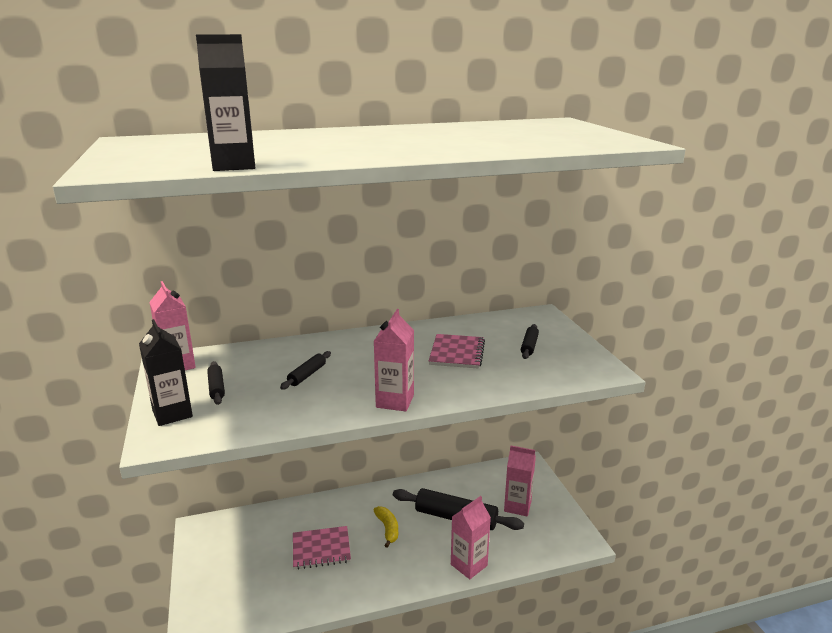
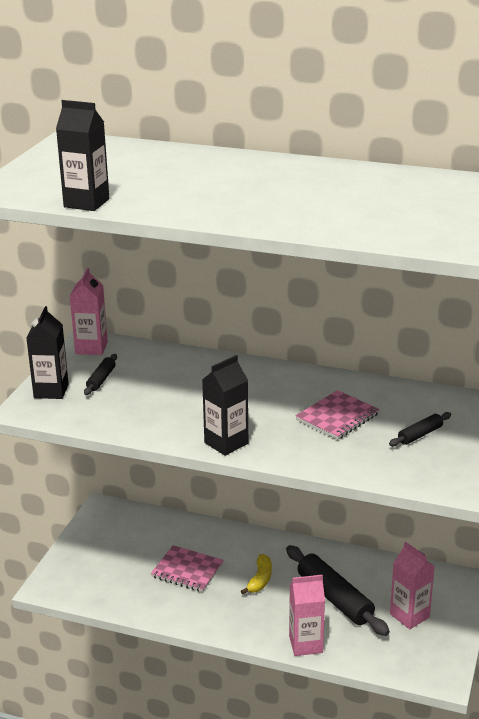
camera: 35 degrees right, 5 degrees up
(307, 375) = (181, 393): black rolling pin -> none
(395, 401) = (226, 443): pink carton -> black carton

